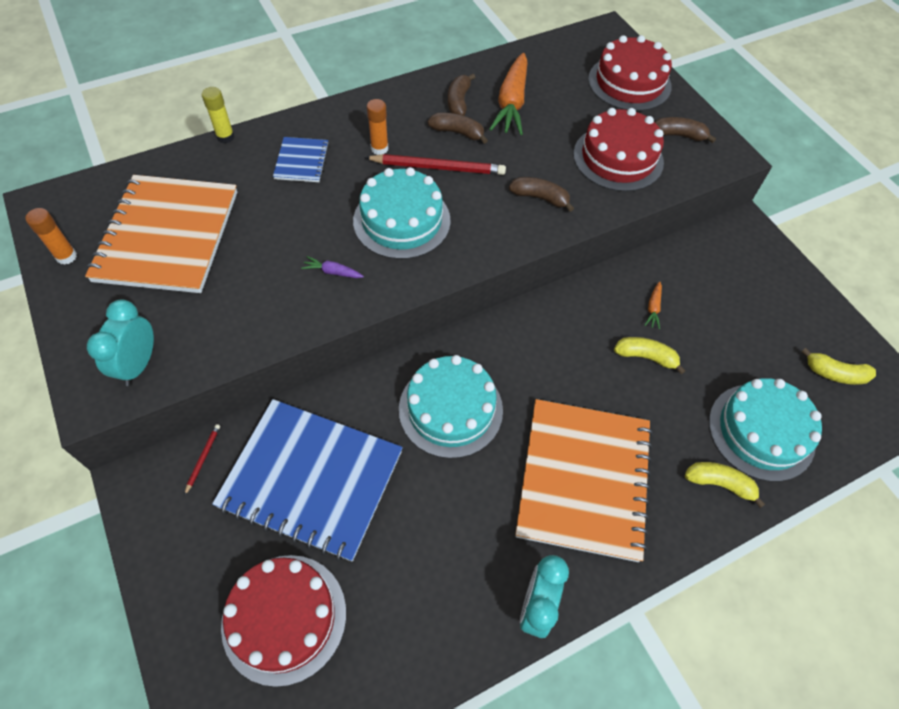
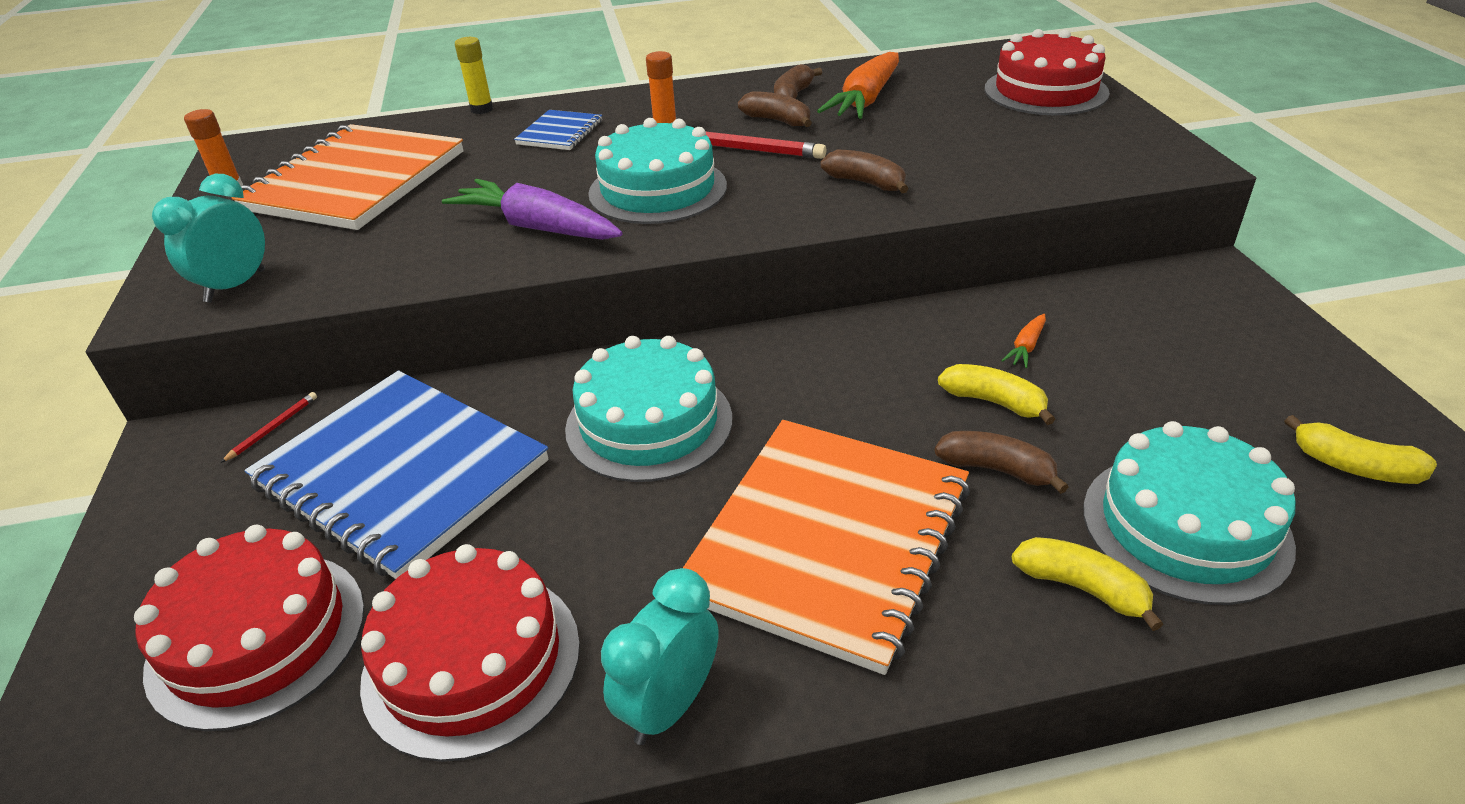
camera: 20 degrees right, 20 degrees down
(332, 272) = (536, 227): purple carrot -> purple carrot, size x2.29
(618, 158) = (1001, 154): red cake -> red cake (472, 661)
(678, 135) = (1106, 139): brown banana -> brown banana (997, 469)

